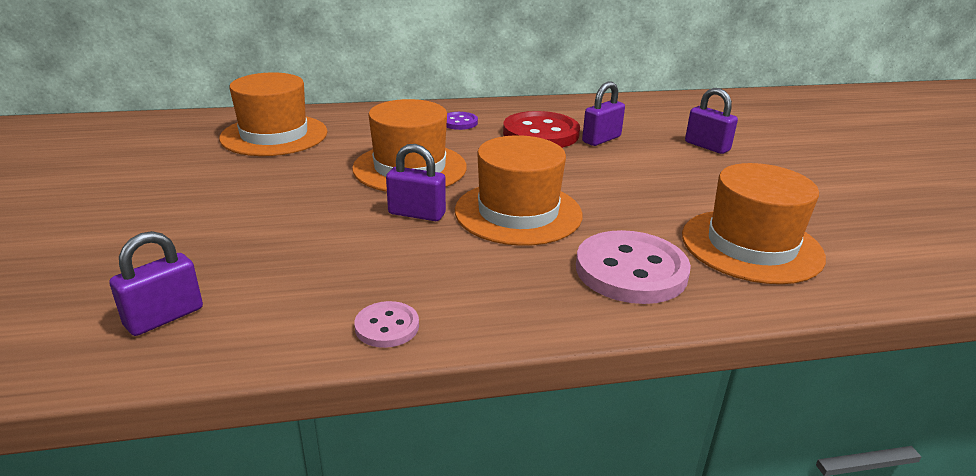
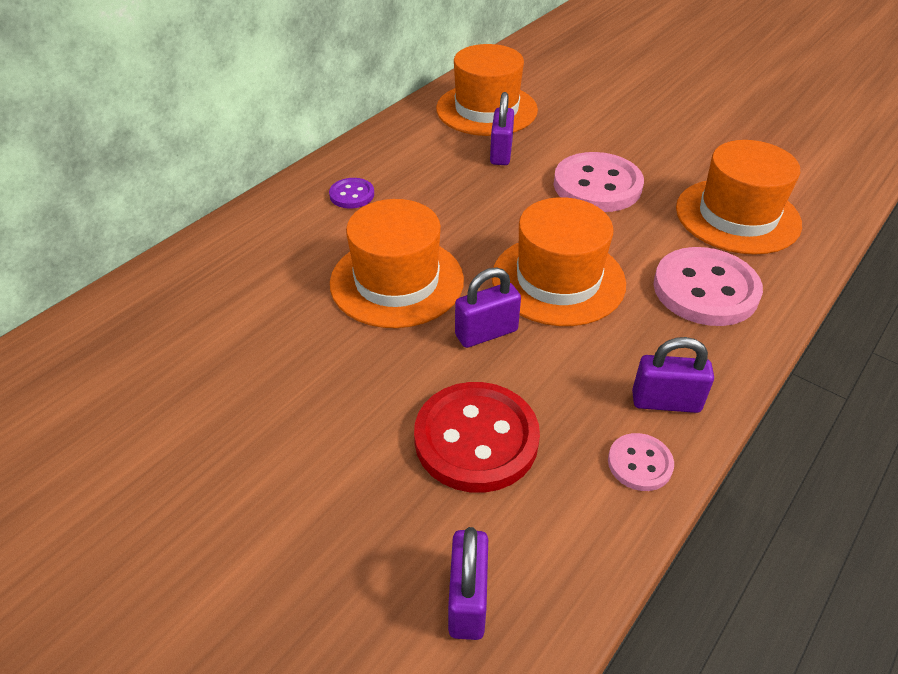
camera: 40 degrees left, 15 degrees up
(274, 135) = (187, 318): orange hat -> orange hat (486, 109)
(540, 133) = (444, 172): red button -> red button (476, 439)
(648, 181) = (597, 185): none -> pink button
(707, 146) = (584, 120): purple padlock -> purple padlock (665, 402)

